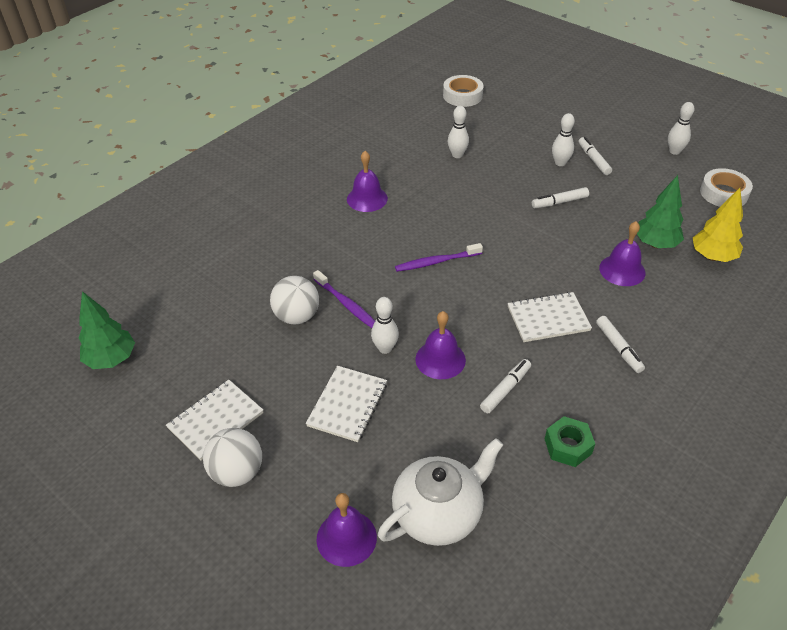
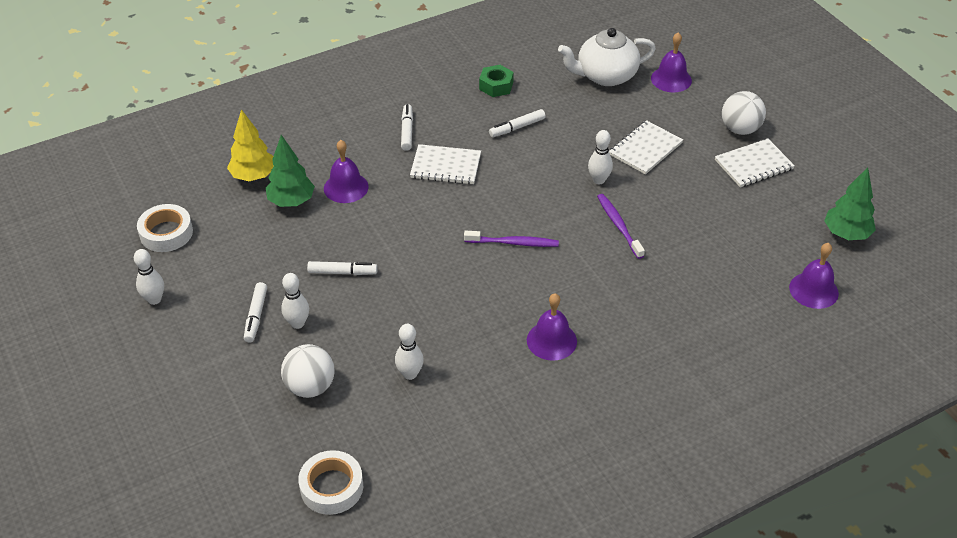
camera: 160 degrees left, 0 degrees up
(297, 316) = (669, 227): white ball -> white ball (310, 387)
(440, 359) = (556, 160): purple bell -> purple bell (813, 290)

